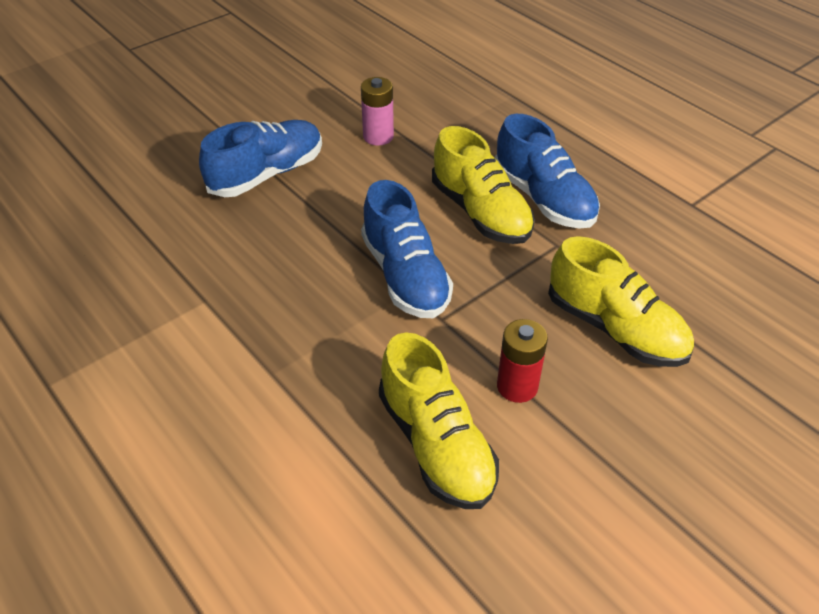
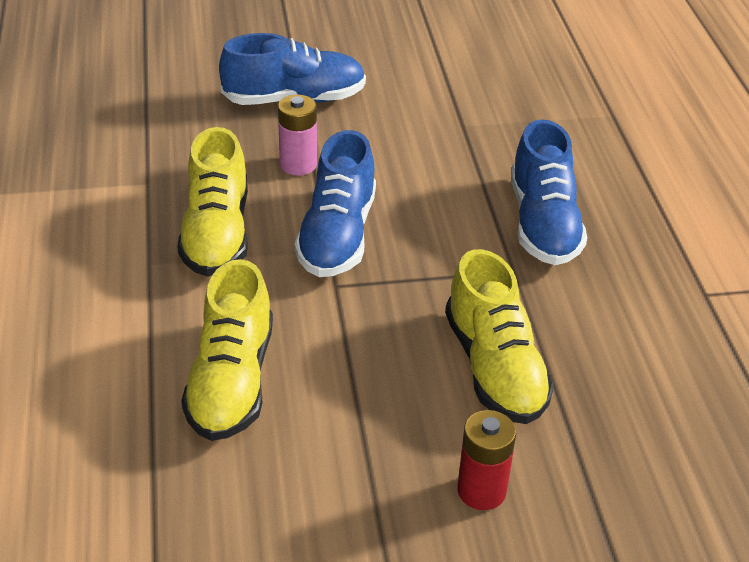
camera: 30 degrees right, 5 degrees down
(378, 136) = (431, 104): pink battery -> pink battery (298, 164)
(480, 212) = (465, 210): yellow shoe -> yellow shoe (217, 233)
(517, 386) = (349, 371): red battery -> red battery (481, 491)

